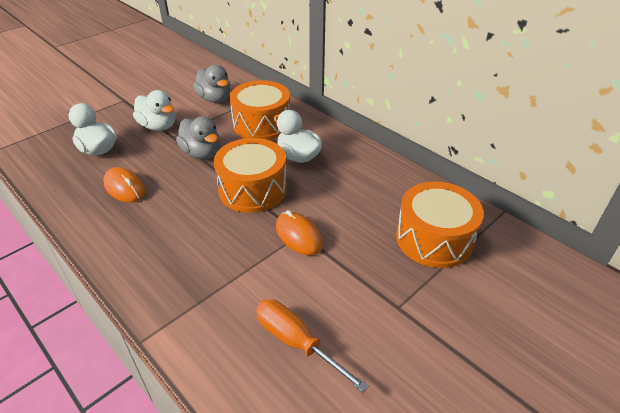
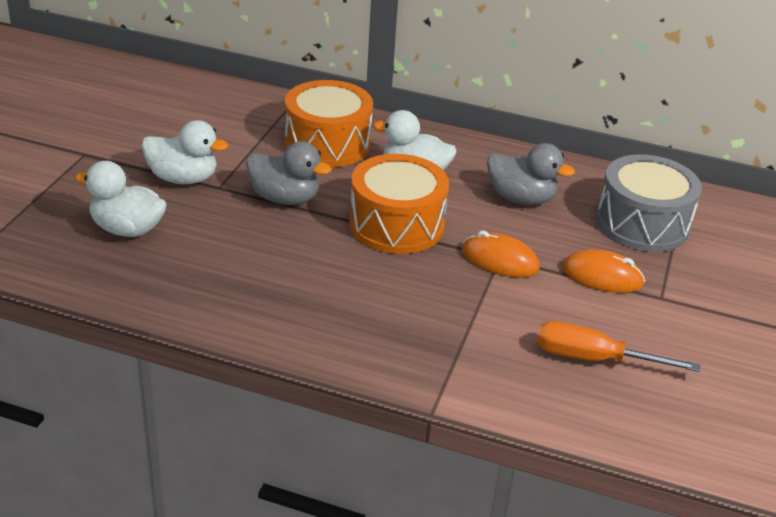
camera: 30 degrees left, 5 degrees down
(124, 187) = (225, 266): orange mouse -> orange mouse (602, 276)
(215, 99) = (226, 124): grey duck -> grey duck (521, 198)
(434, 239) = (642, 223): orange drum -> grey drum

